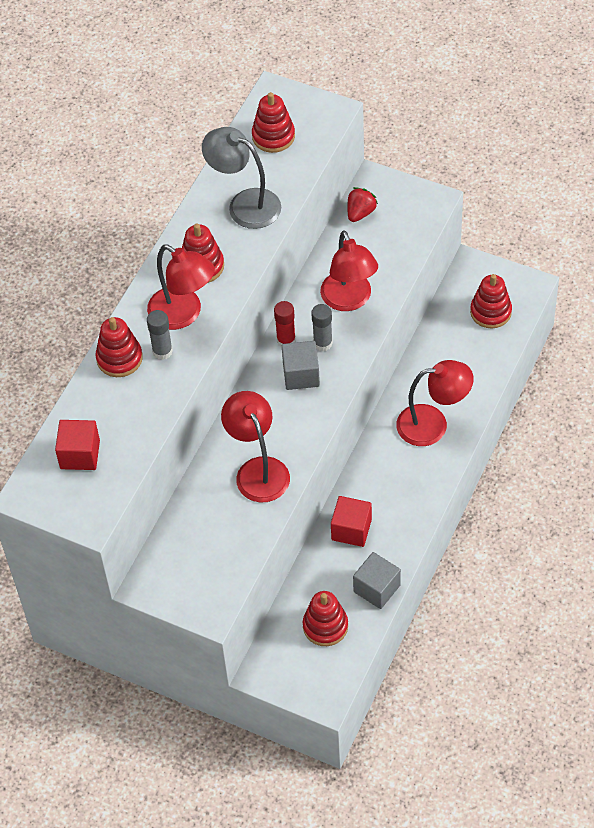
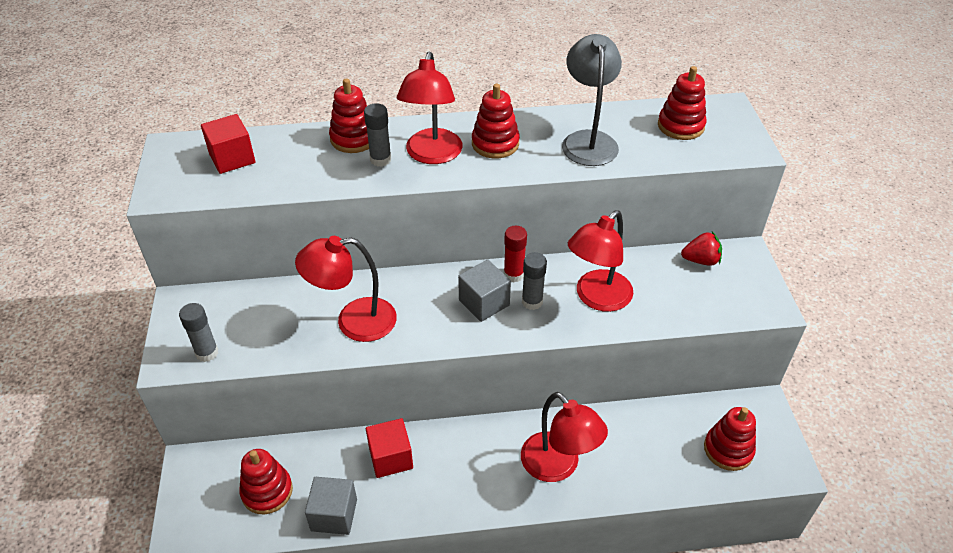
camera: 55 degrees right, 10 degrees down
(219, 583) = (207, 353): none -> grey glue stick
(258, 470) = (354, 321): red lamp -> red lamp turned 135 degrees counterclockwise

